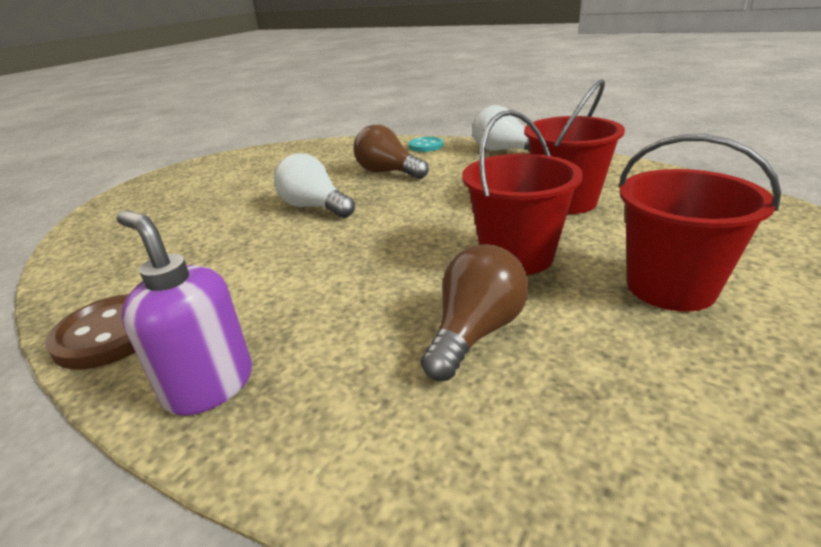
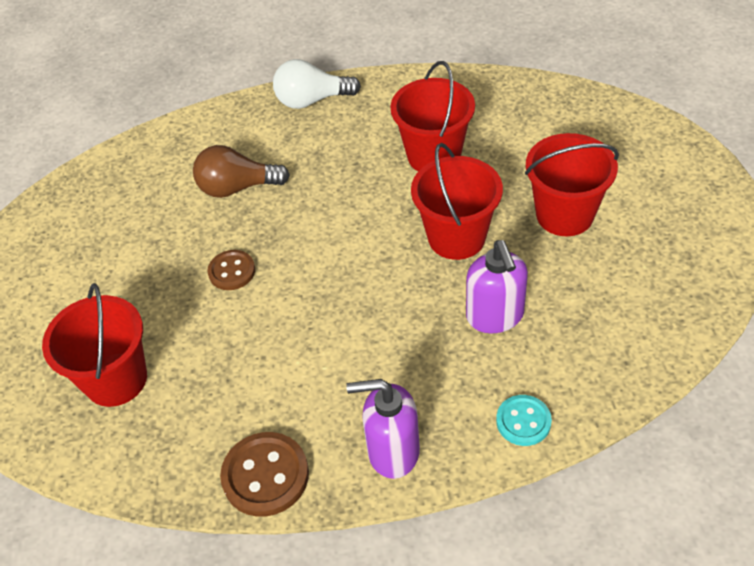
camera: 40 degrees left, 20 degrees up
(161, 228) = (116, 379): none -> red bucket
(314, 207) = (232, 271): white light bulb -> brown button
(426, 146) = (222, 125): turquoise button -> turquoise button (523, 421)
(475, 332) = (495, 316): brown light bulb -> purple soap dispenser

